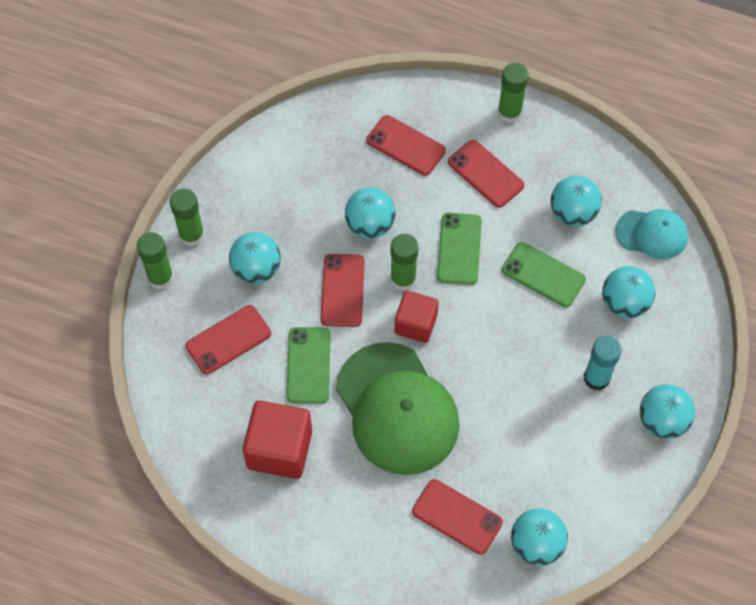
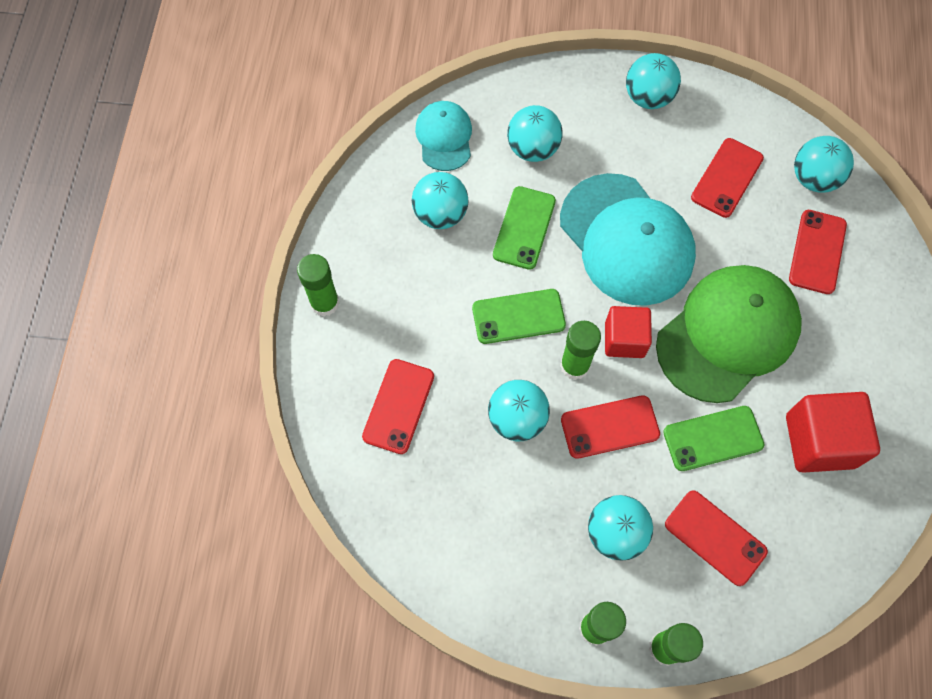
camera: 105 degrees left, 5 degrees up
(485, 174) = (414, 311): red phone -> red phone (727, 178)
(511, 354) = (626, 240): none -> turquoise cap
(596, 378) = (624, 159): turquoise glue stick -> none

